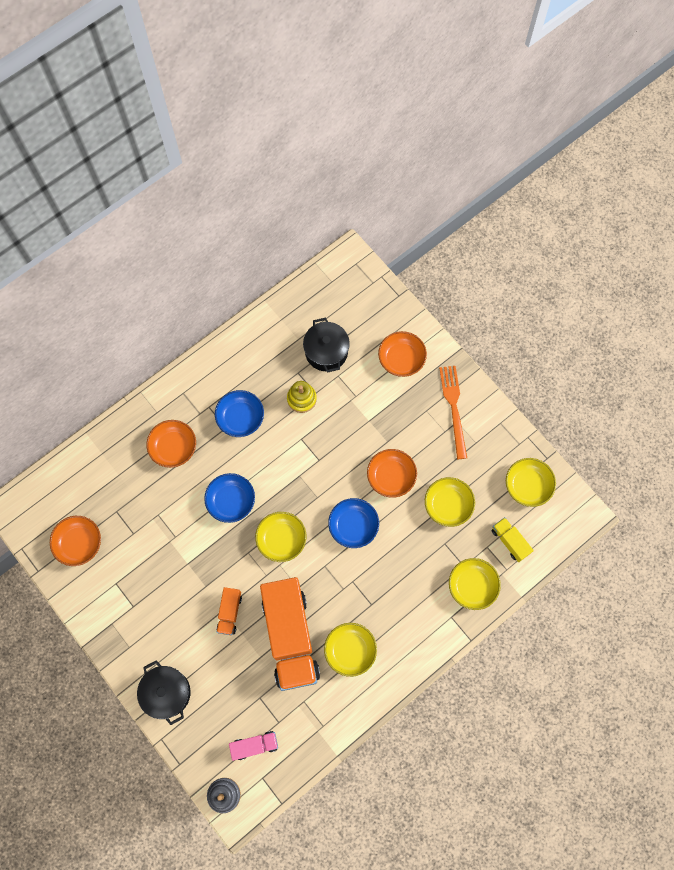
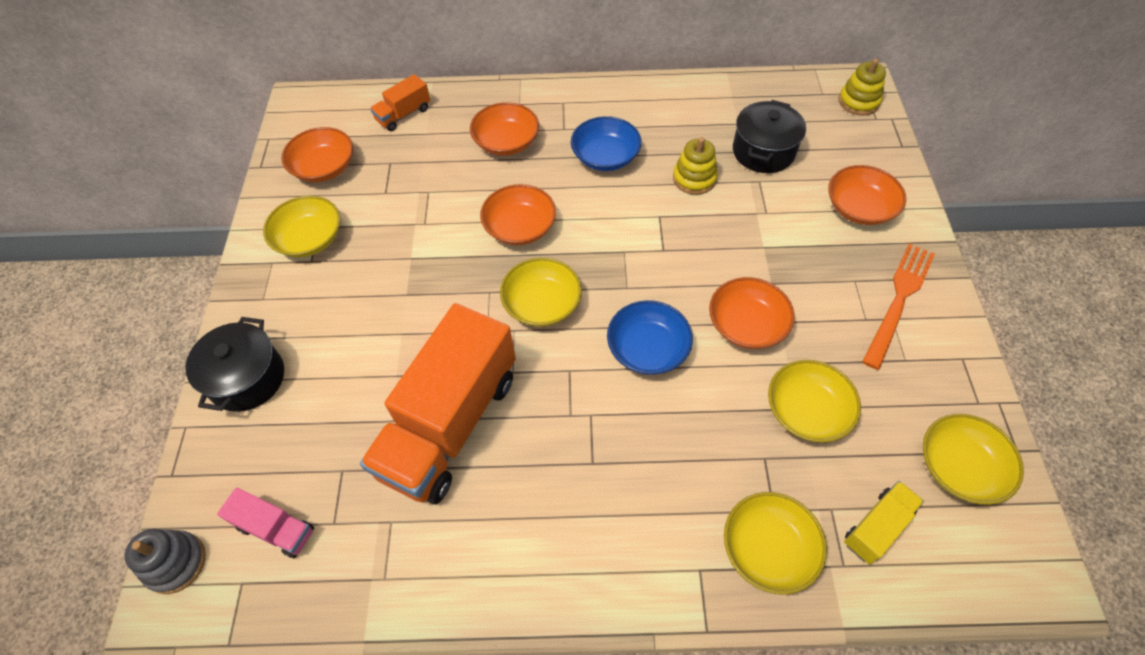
camera: 40 degrees right, 15 degrees down
(229, 613) = (405, 342): orange truck -> orange truck (403, 114)
(231, 501) = (520, 227): blue bowl -> orange bowl
(350, 650) = (512, 502): yellow bowl -> yellow bowl (309, 239)
(355, 275) = (858, 102): none -> yellow stacking toy
(510, 541) = (877, 527): yellow truck -> yellow truck turned 45 degrees clockwise

